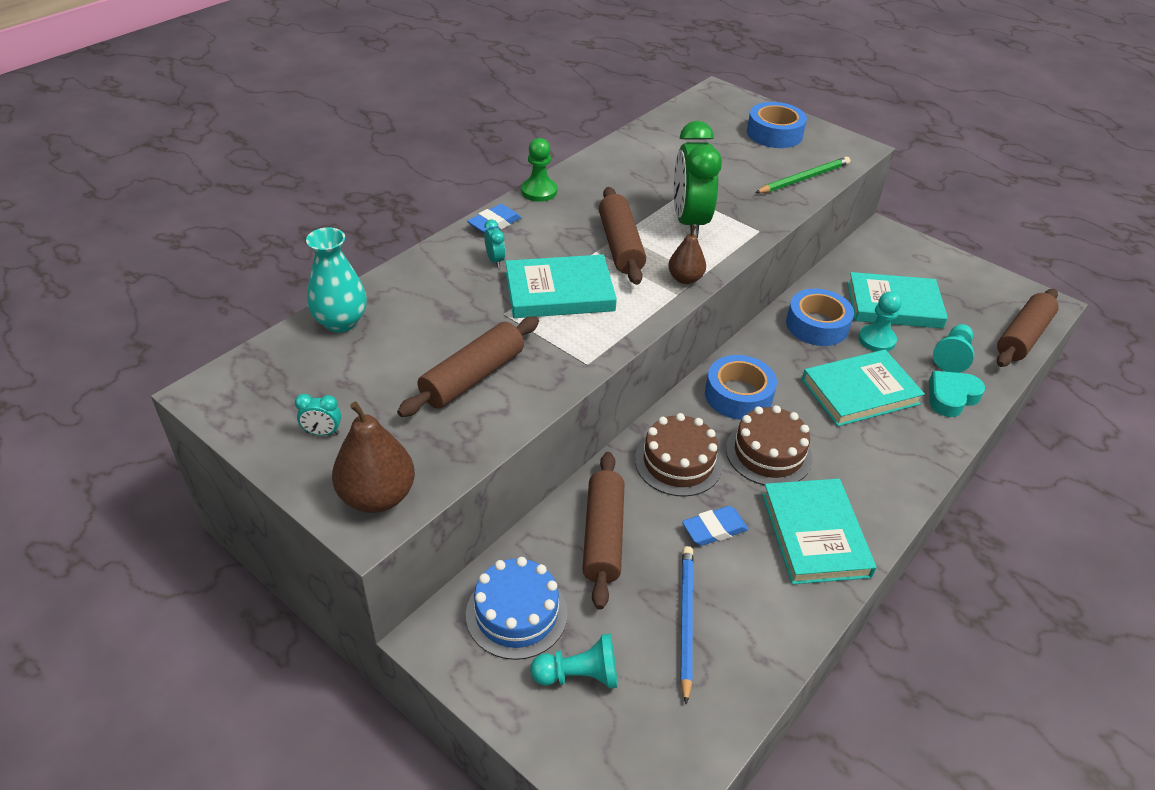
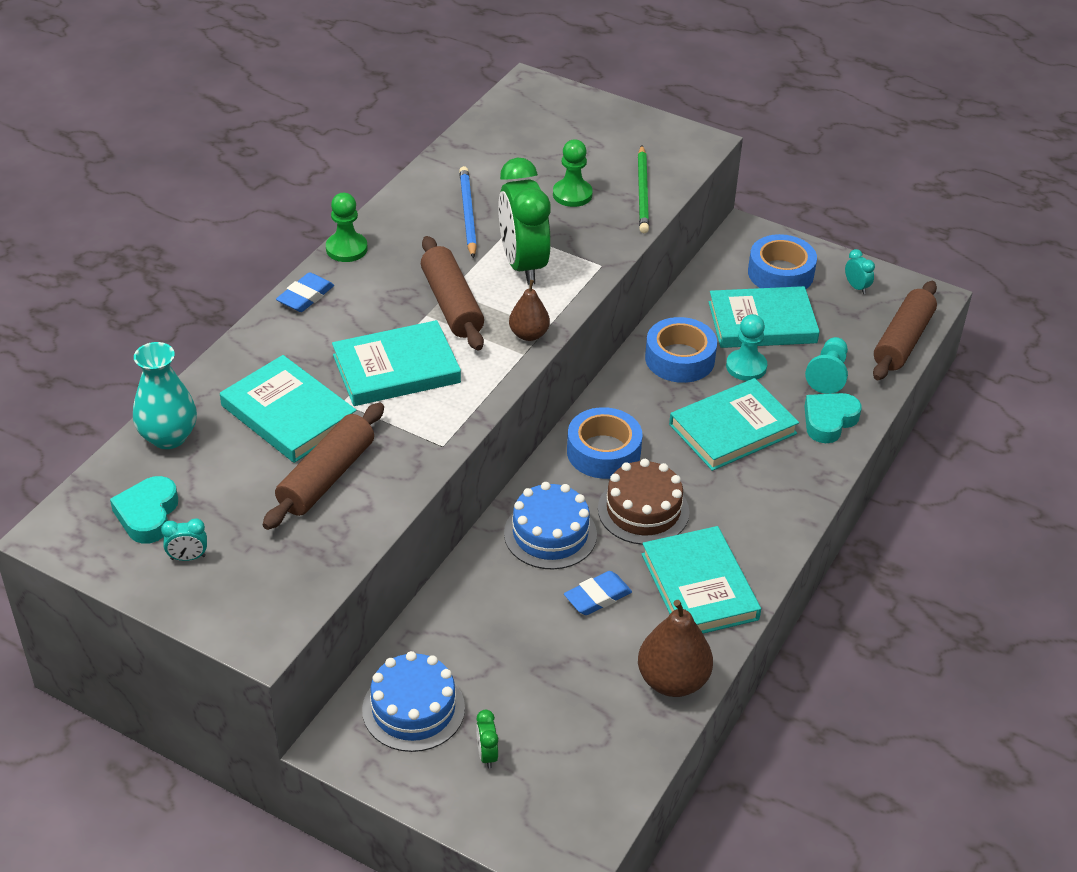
camera: 10 degrees left, 0 degrees up
(299, 387) = (147, 515): none -> turquoise heart
(377, 496) = (263, 611): brown pear -> brown pear (672, 681)
(453, 317) = (289, 414): none -> turquoise book
(495, 260) = (317, 341): turquoise clock -> turquoise clock (856, 287)
(579, 675) = (487, 755): turquoise pawn -> green clock
(602, 536) = (485, 621): brown rolling pin -> none
(678, 462) = (550, 534): brown cake -> blue cake
(685, 621) = (582, 689): blue pencil -> blue pencil (467, 214)
(741, 173) = (572, 194): none -> green pawn
(774, 133) = (603, 136): blue tape -> blue tape (780, 273)
(803, 178) = (643, 192): green pencil -> green pencil turned 135 degrees clockwise

